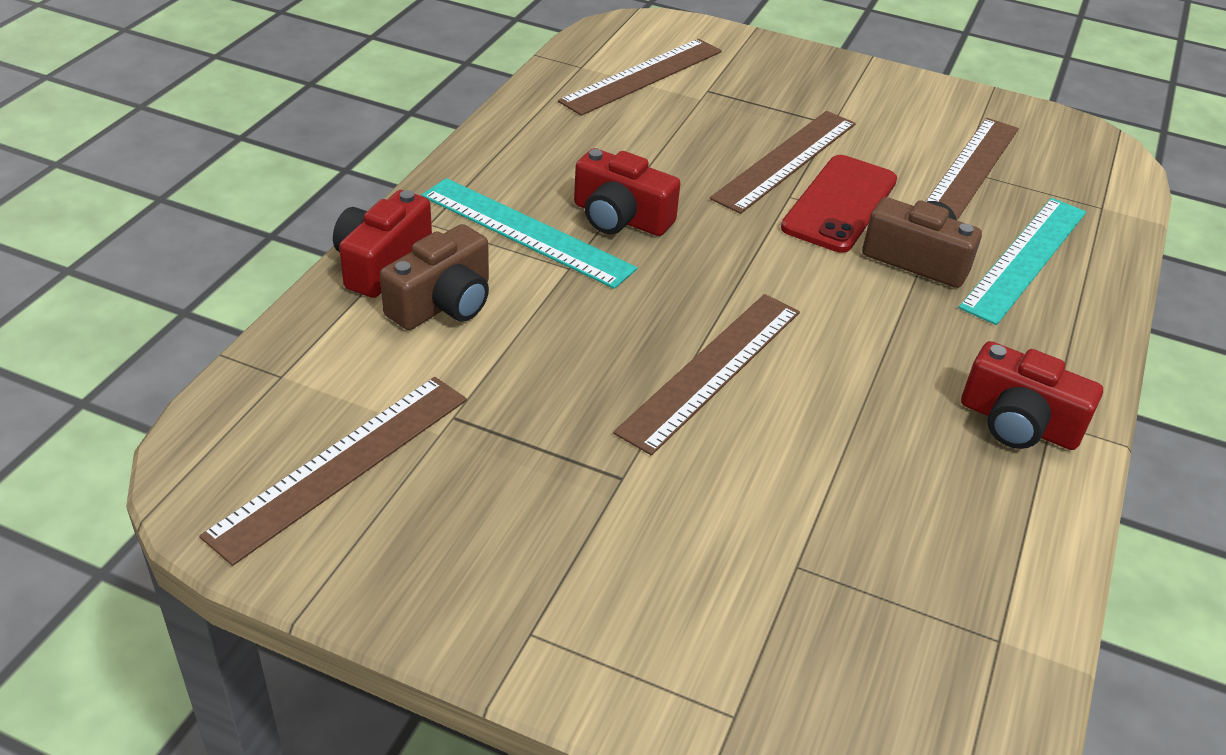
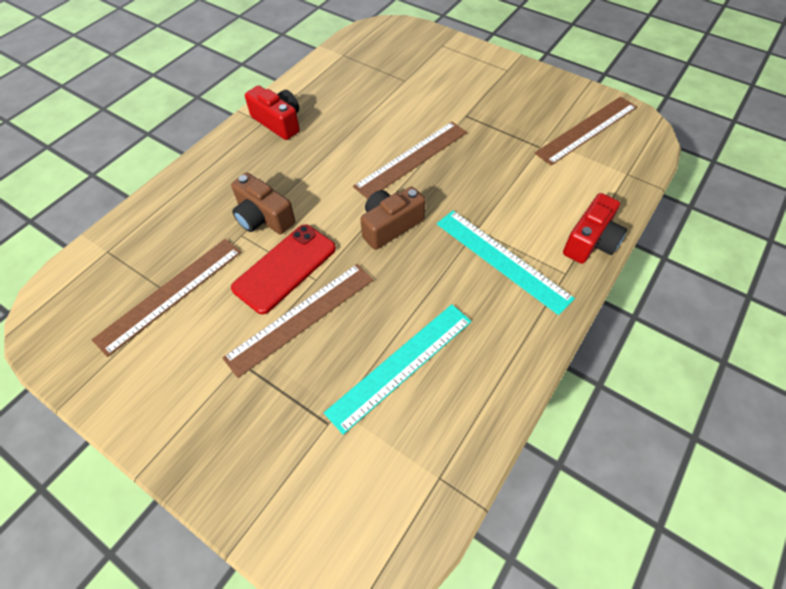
camera: 165 degrees left, 15 degrees up
(443, 303) = (550, 209): brown camera -> brown camera (390, 226)
(620, 218) = (438, 267): red camera -> none
(642, 76) = (383, 453): brown ruler -> none
(1024, 258) = (196, 213): turquoise ruler -> turquoise ruler (401, 365)

